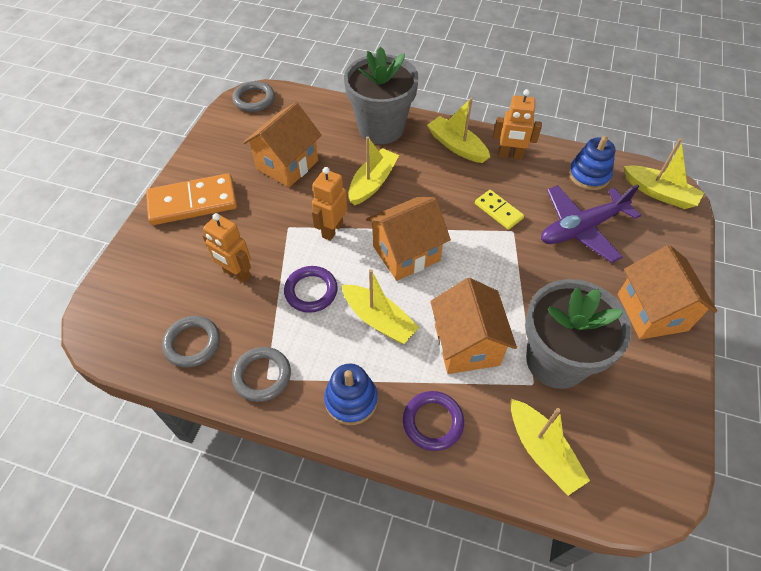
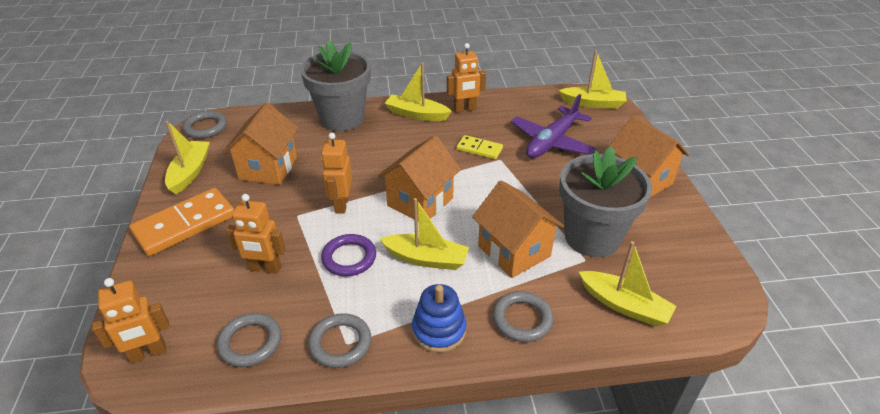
camera: 25 degrees left, 15 degrees down
(114, 320) = (148, 353): none -> orange robot
(372, 183) = (358, 159): yellow boat -> yellow boat (190, 172)
(433, 422) = (522, 319): purple ring -> grey ring
(589, 175) = (534, 106): blue stacking toy -> none

